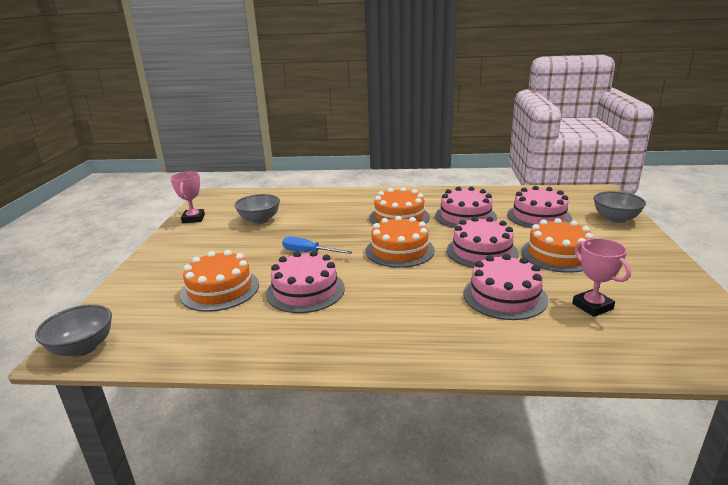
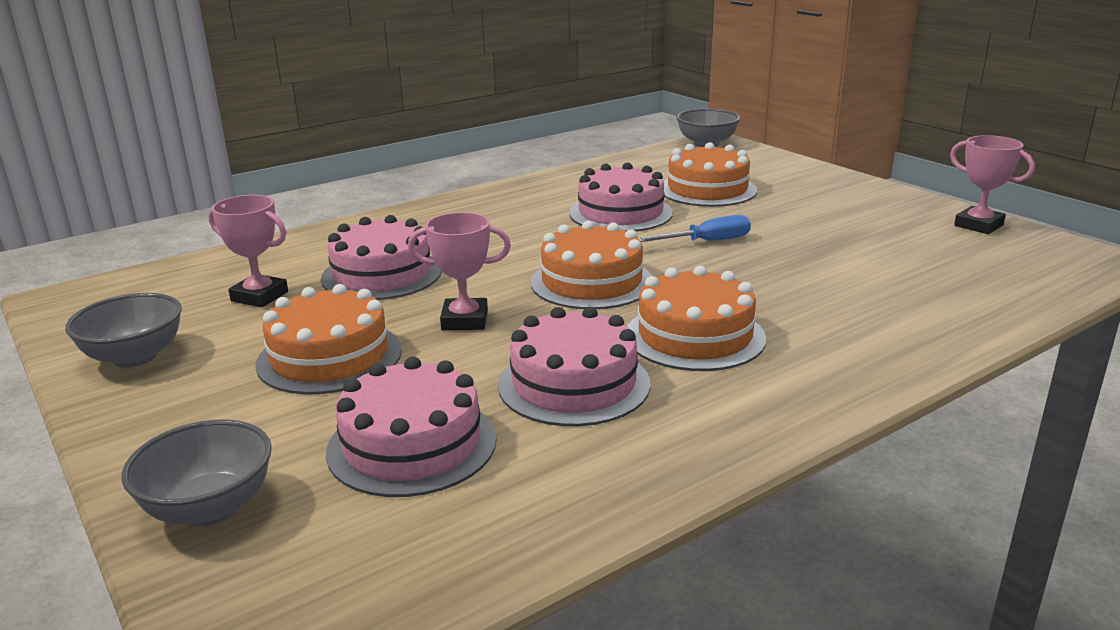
camera: 140 degrees right, 0 degrees up
(259, 220) = (890, 254): grey bowl -> grey bowl (135, 357)
(482, 251) = (464, 320): pink cake -> pink trophy

